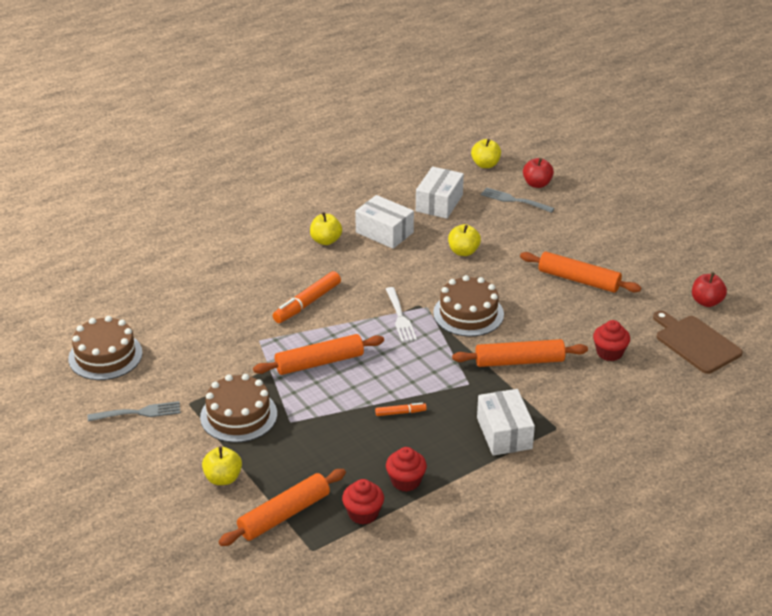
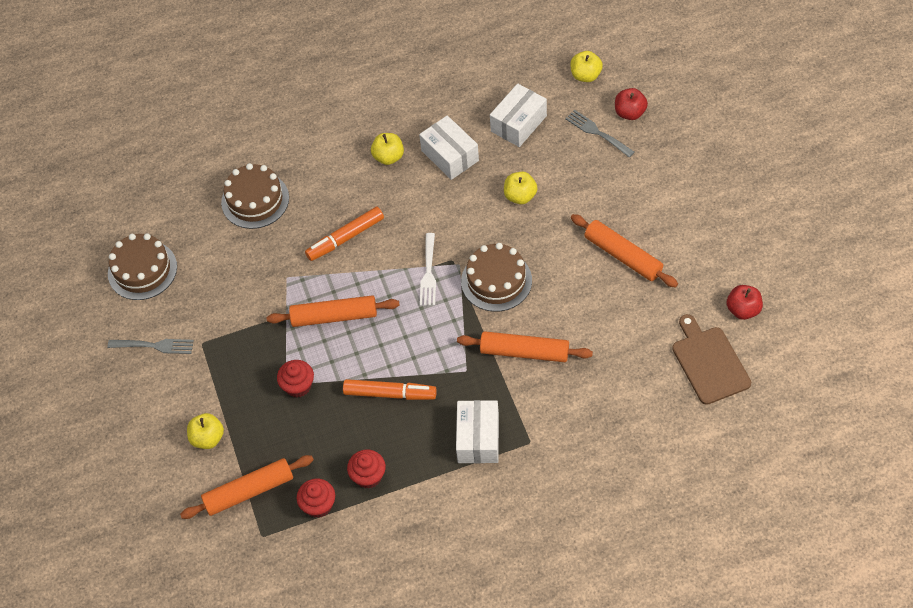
camera: 20 degrees right, 20 degrees up
(238, 415) = (242, 367): brown cake -> brown cake (255, 200)
(400, 413) = (390, 393): orange marker -> orange marker, size x1.89
(609, 352) = (617, 358): red cupcake -> red cupcake (298, 386)

